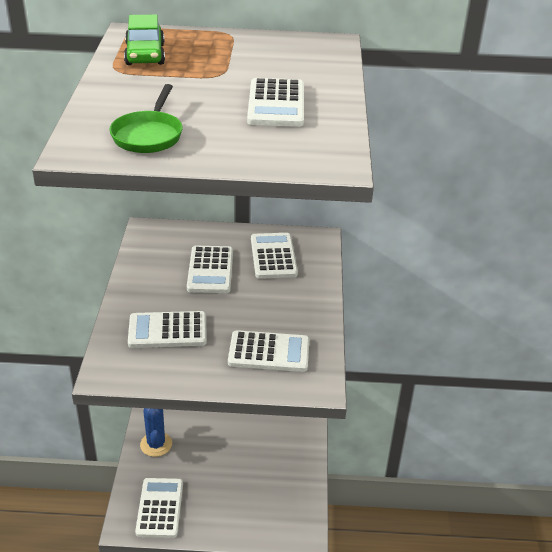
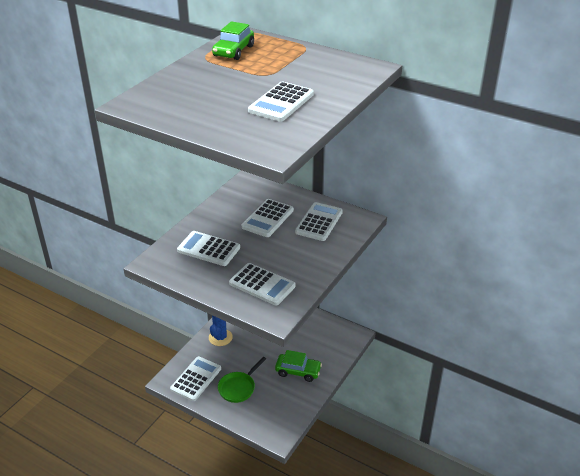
camera: 30 degrees right, 0 degrees up
(148, 135) = (178, 104): green pan -> green pan (238, 388)
(275, 449) = (298, 371): none -> green car

